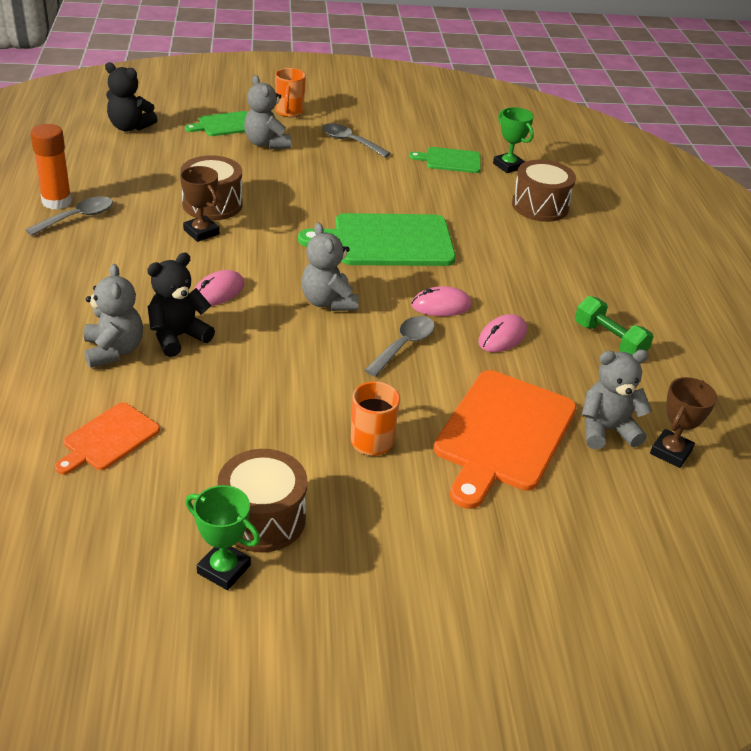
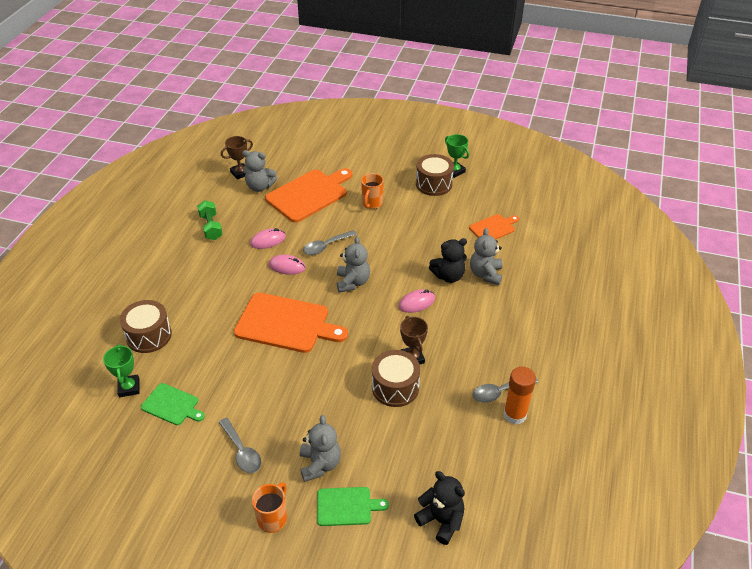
camera: 155 degrees left, 5 degrees up
(387, 241) = (286, 324): green cutting board -> orange cutting board

